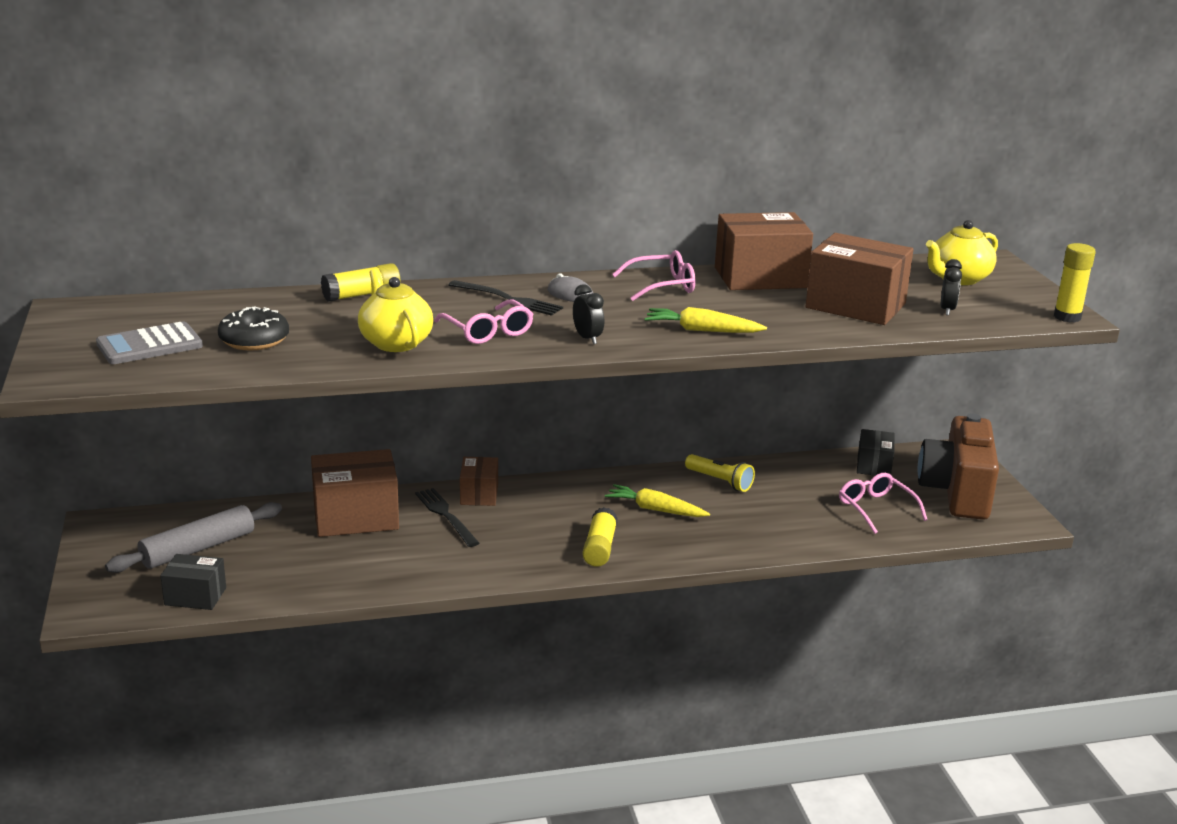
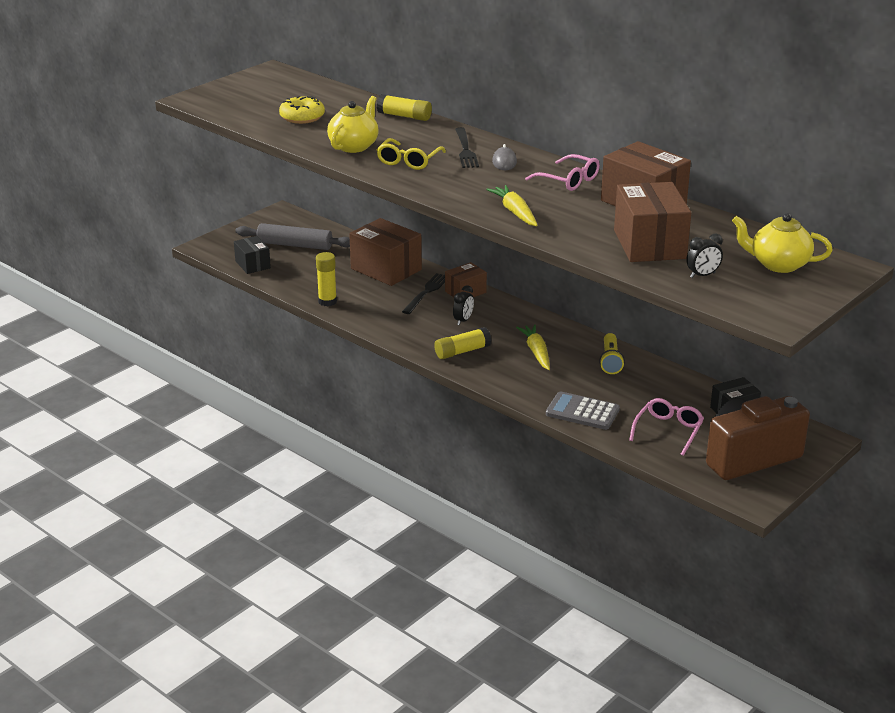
camera: 55 degrees right, 5 degrees up
(149, 345) = (259, 101): grey calculator -> grey calculator (582, 412)
(254, 340) = (302, 117): black donut -> yellow donut
(488, 331) = (409, 161): pink glasses -> yellow glasses
(587, 338) = (444, 187): black clock -> black clock (463, 320)
(1067, 317) = (774, 320): yellow glue stick -> yellow glue stick (327, 301)

